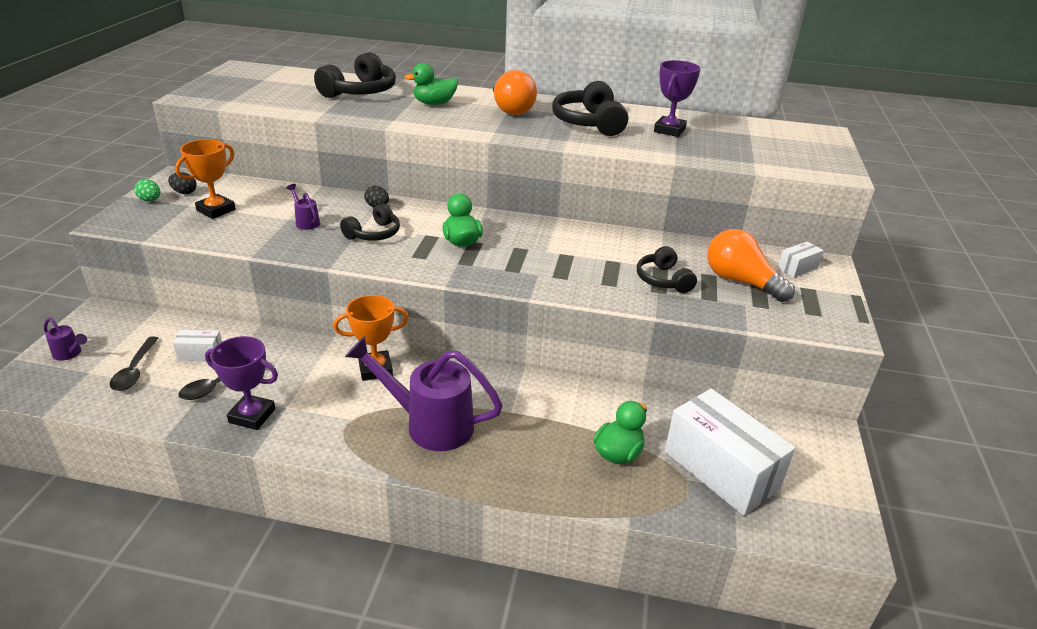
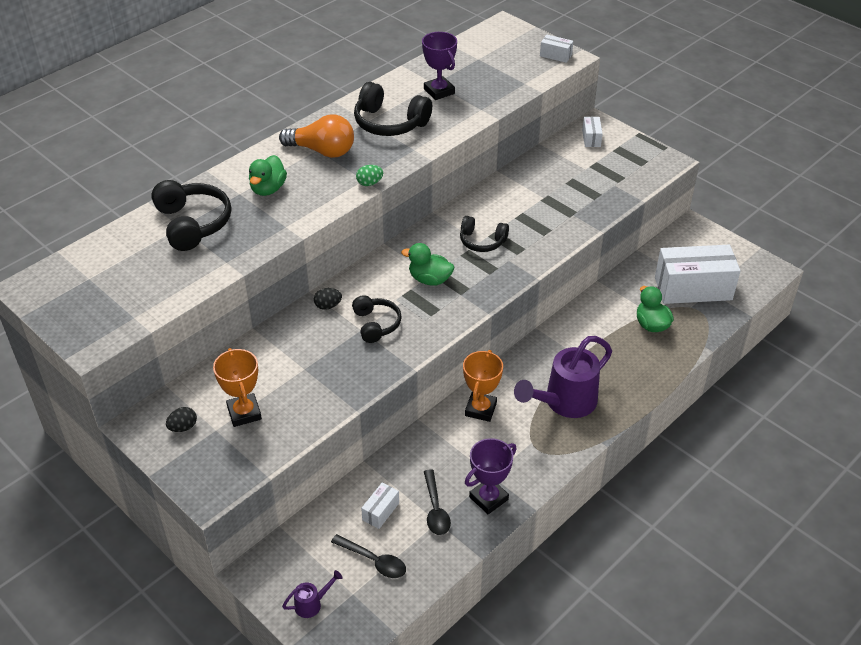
camera: 55 degrees left, 10 degrees up
(150, 200) = (180, 456): green egg -> green egg (369, 183)
(306, 222) = (319, 359): purple watering can -> none
(663, 280) = (560, 204): black headphones -> black headphones (482, 241)
(740, 281) = (588, 171): orange light bulb -> none
(829, 166) = (555, 55): none -> white box

